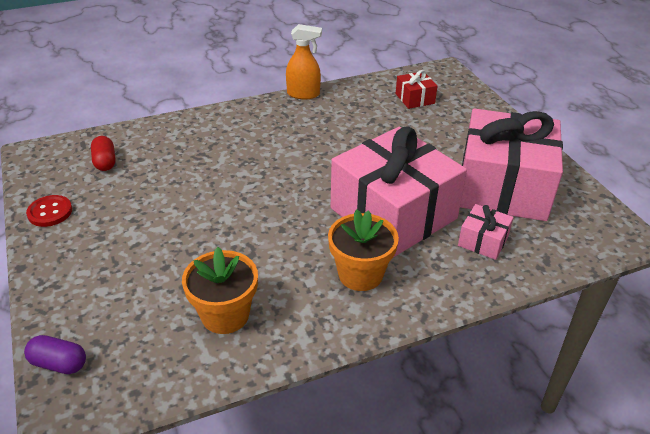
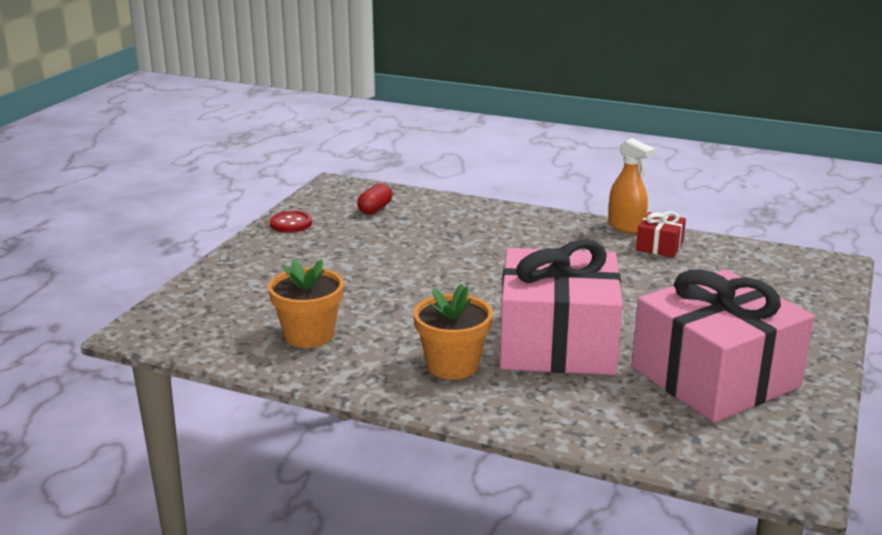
camera: 45 degrees right, 15 degrees down
(59, 363) = (171, 305): purple capsule -> none
(415, 98) = (746, 273): red gift -> red gift (659, 246)
(483, 241) = (611, 402): pink gift -> none

